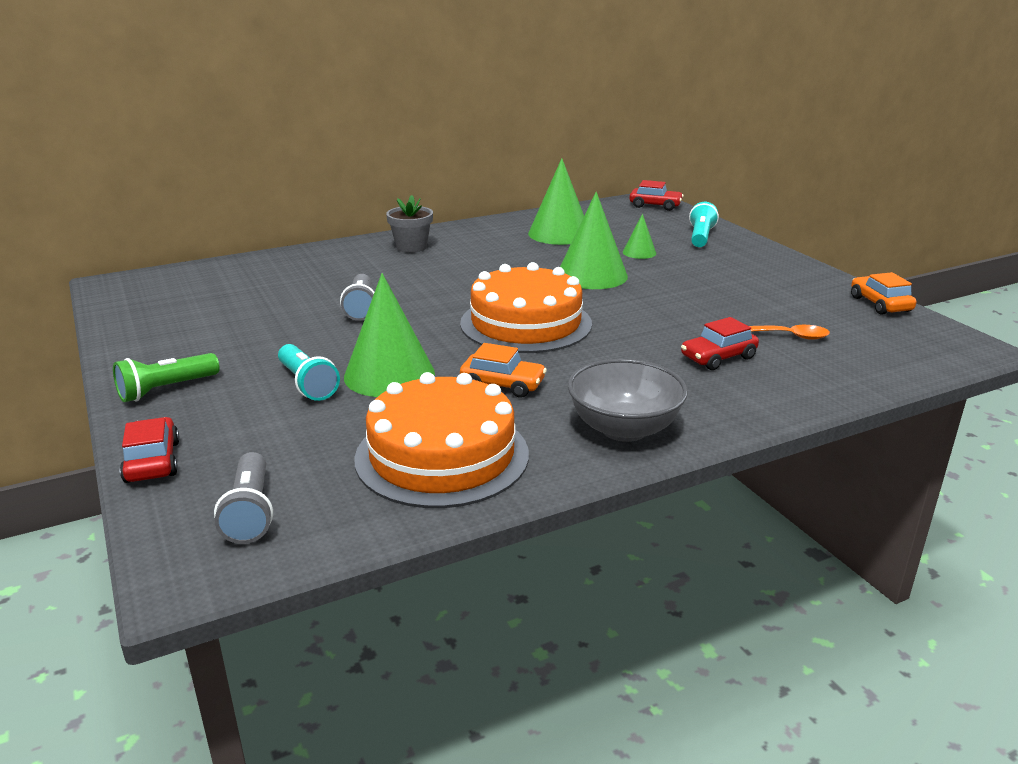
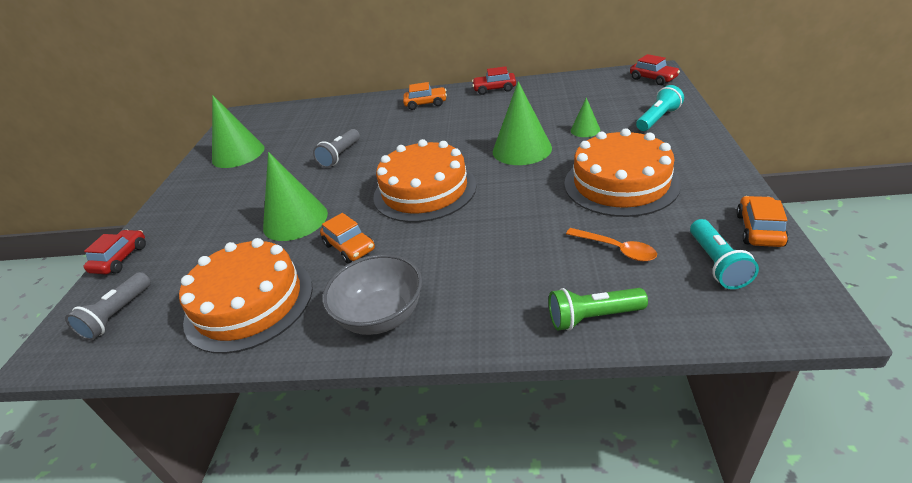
camera: 35 degrees right, 10 degrees up
(166, 389) = (181, 204): green flashlight -> green flashlight (593, 317)
(307, 384) = (246, 217): turquoise flashlight -> turquoise flashlight (717, 264)
(411, 247) = (426, 103): grey flower pot -> orange car
(559, 234) = (541, 102): green cone -> green cone (238, 154)
(718, 357) = (531, 260): red car -> red car (494, 89)
(728, 289) = (621, 183): none -> orange cake

